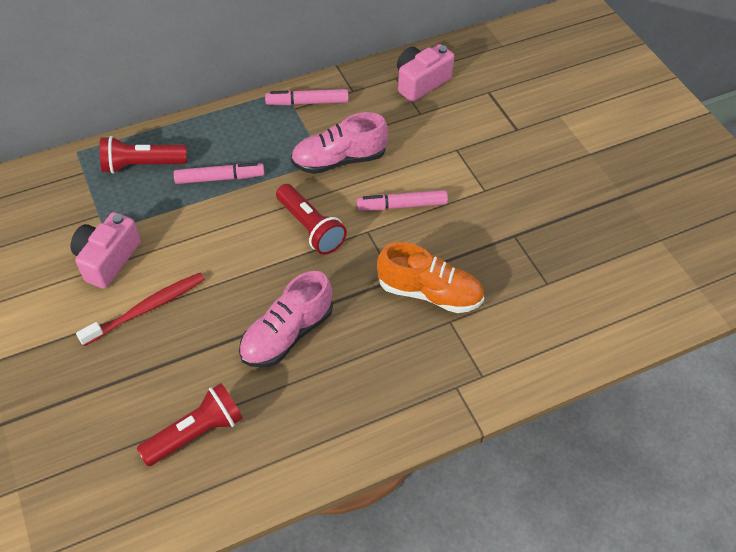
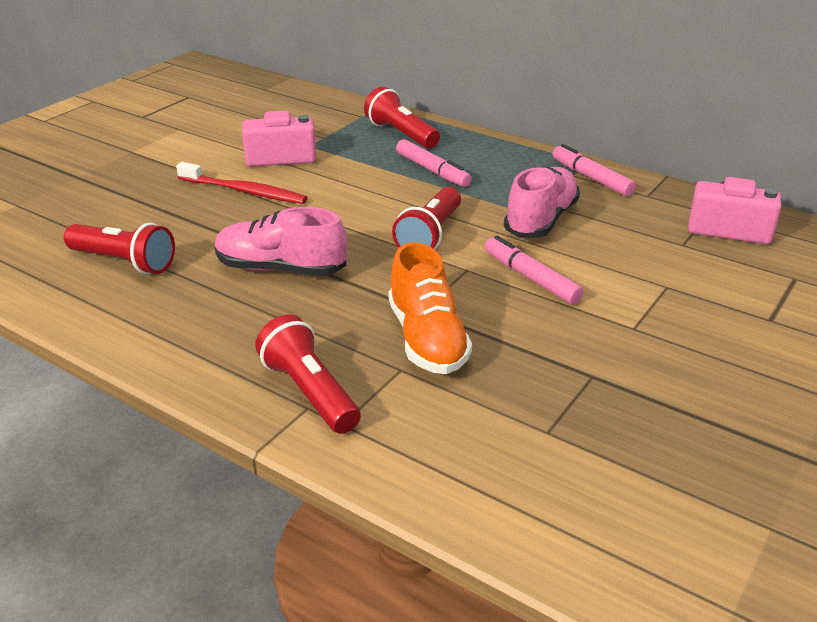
camera: 60 degrees right, 20 degrees down
(339, 160) = (541, 220): pink shoe -> pink shoe turned 75 degrees clockwise
(443, 379) = (309, 392): none -> red flashlight

